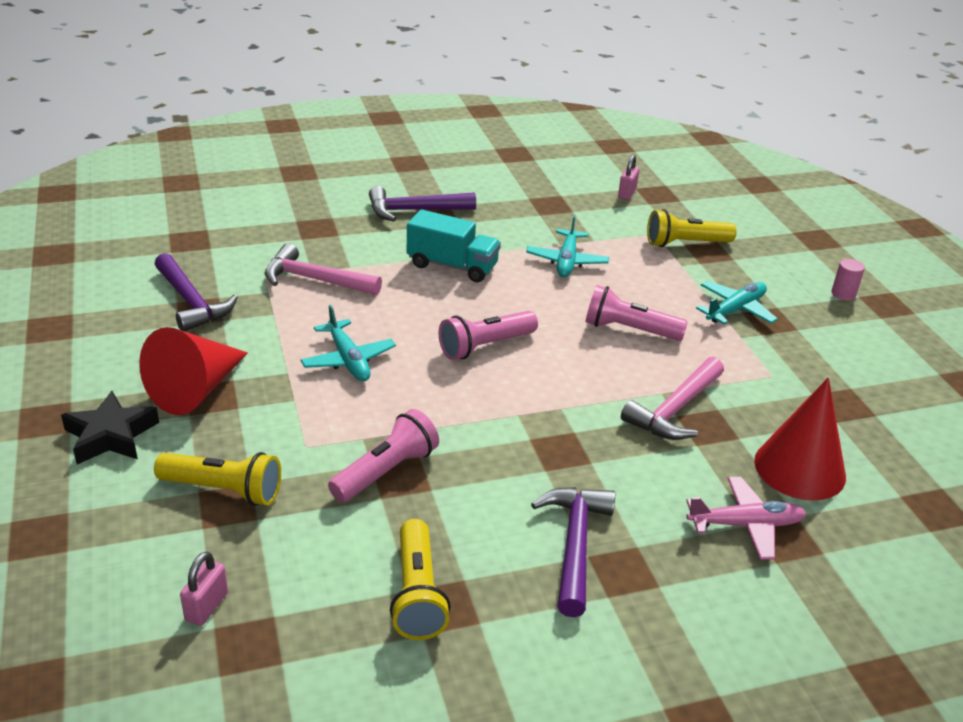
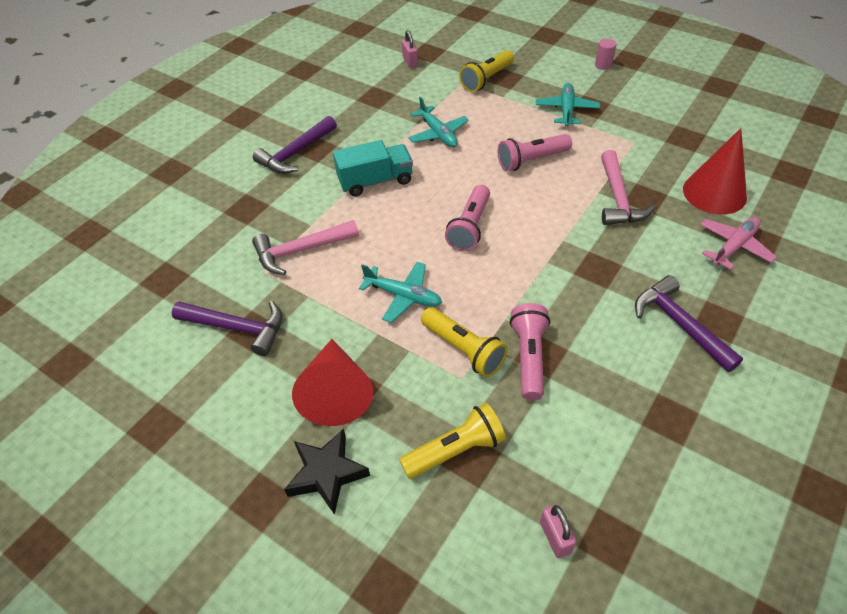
camera: 35 degrees left, 15 degrees up
(417, 594) = (649, 423): yellow flashlight -> yellow flashlight (464, 349)

